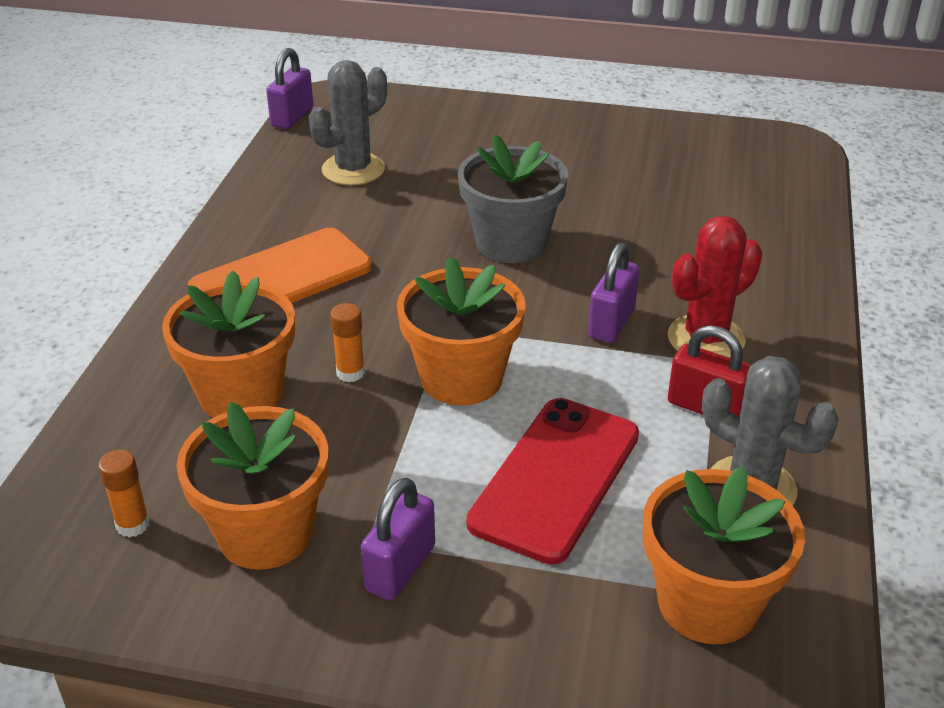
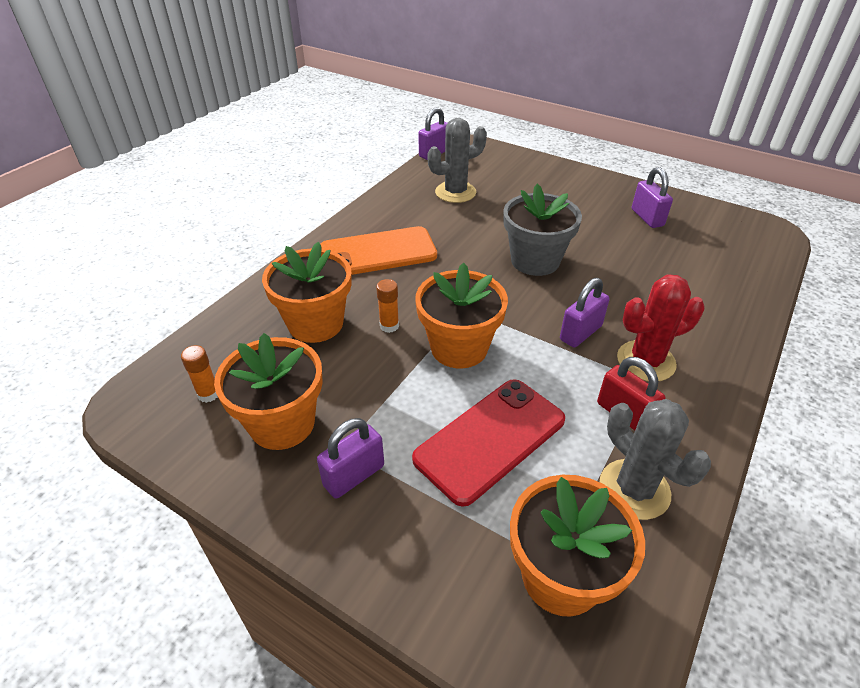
camera: 20 degrees right, 5 degrees up
(634, 156) = (647, 218): none -> purple padlock

